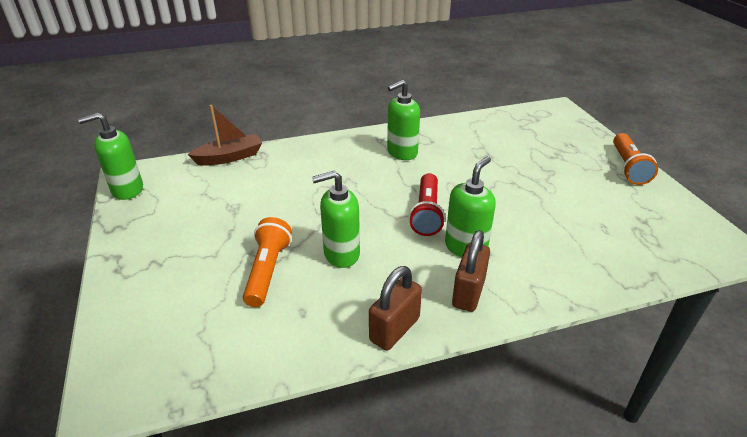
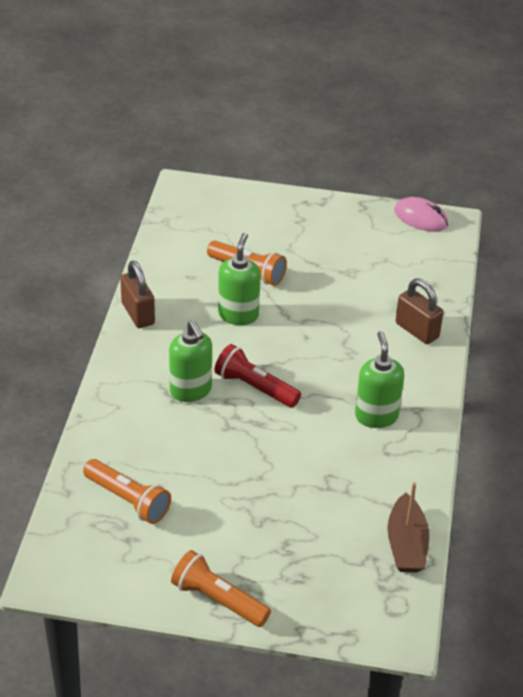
camera: 115 degrees right, 5 degrees up
(127, 190) = (421, 218): green soap dispenser -> pink mouse
(229, 157) = (445, 288): brown boat -> brown boat (406, 544)
(468, 292) = (140, 366): brown padlock -> brown padlock (417, 330)
(614, 236) = (128, 500): none -> orange flashlight

